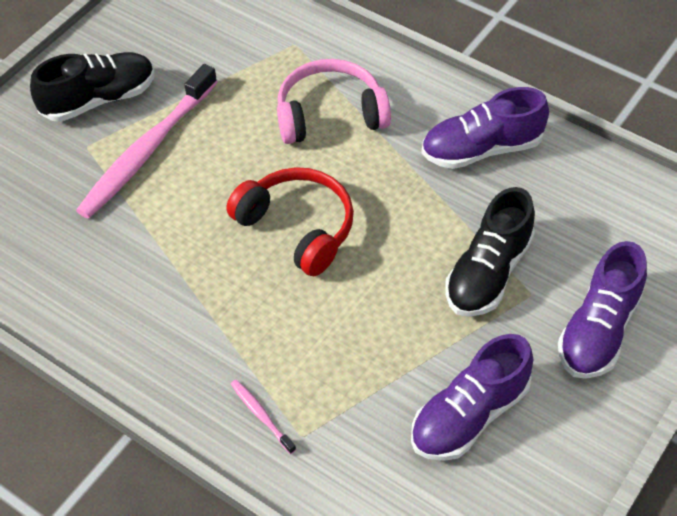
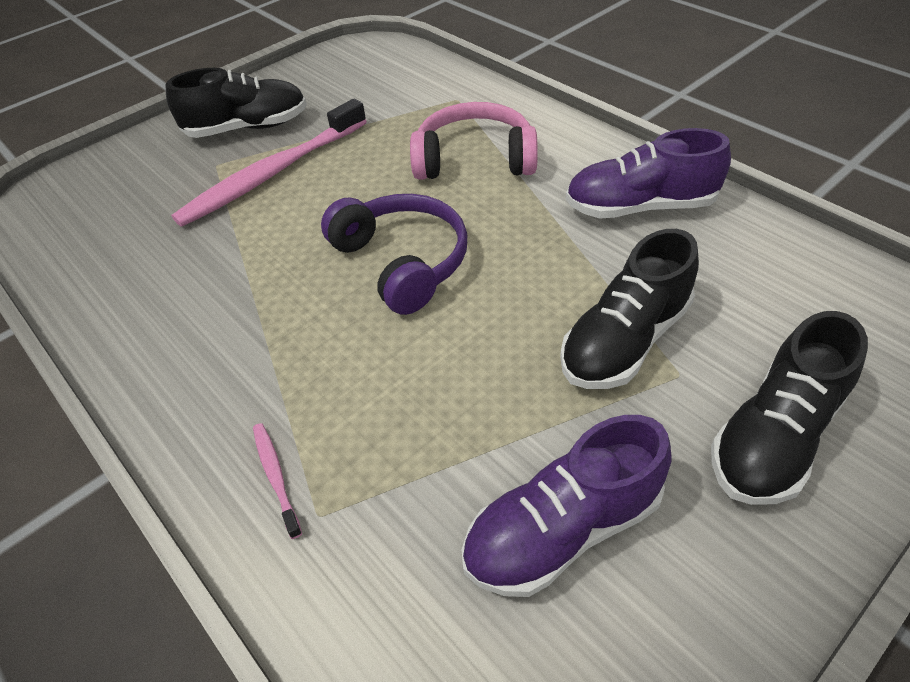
camera: 15 degrees right, 5 degrees down
(297, 228) = (402, 262): red headphones -> purple headphones
(598, 330) = (774, 436): purple shoe -> black shoe

